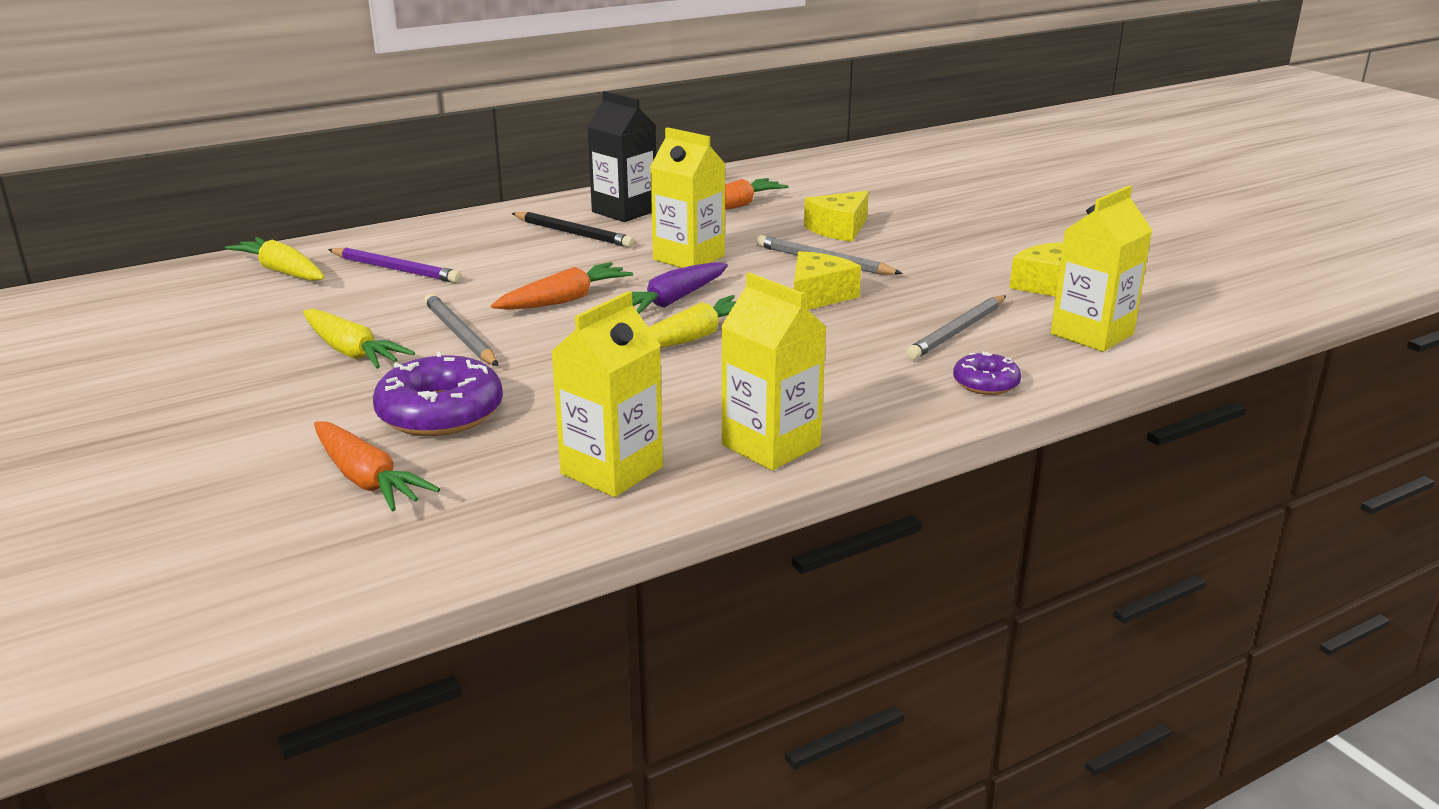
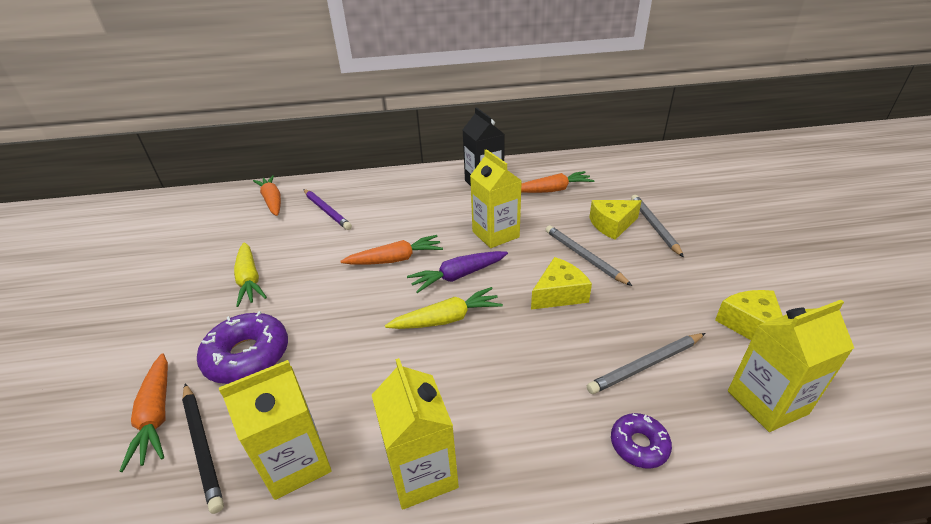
camera: 25 degrees right, 10 degrees up
(282, 271) = (272, 201): yellow carrot -> orange carrot
(460, 335) = (315, 279): grey pencil -> grey pencil (654, 226)
(573, 233) = (442, 198): black pencil -> black pencil (202, 446)

